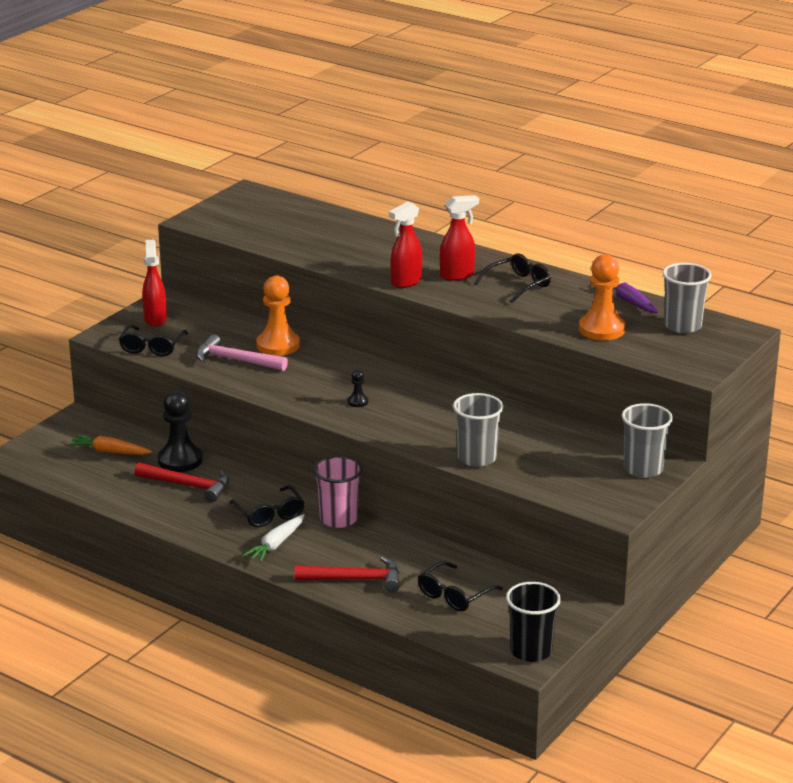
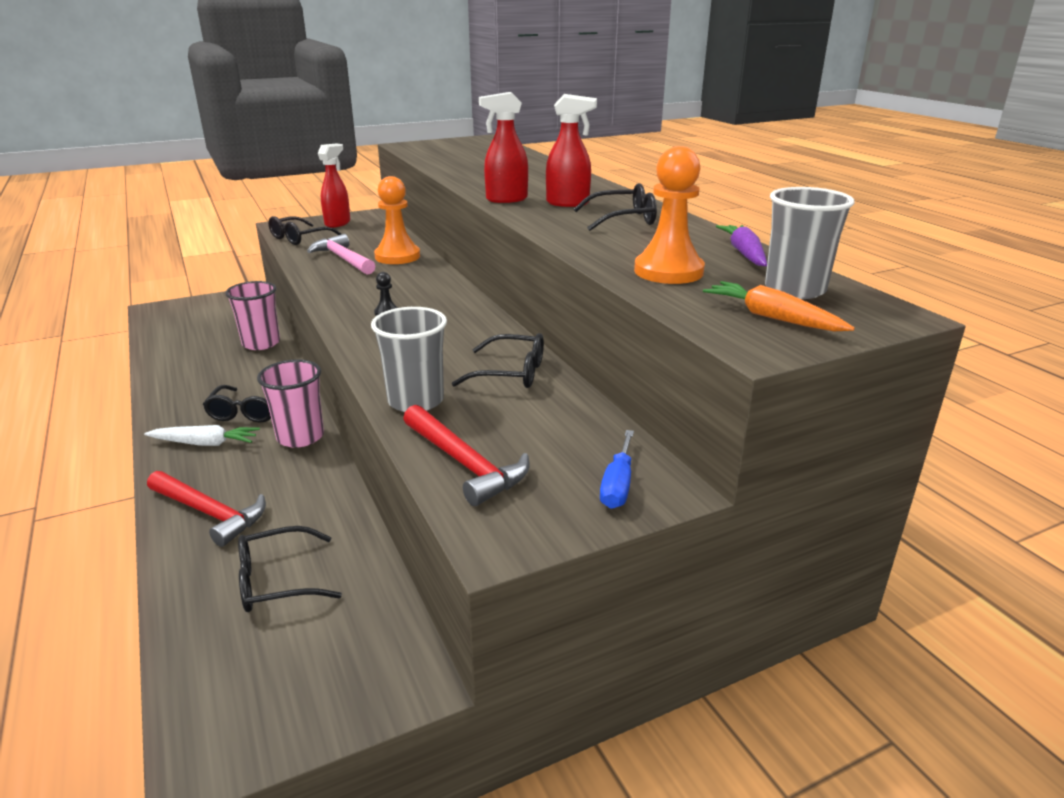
camera: 30 degrees right, 0 degrees up
(109, 452) = (224, 323): orange carrot -> orange carrot (772, 318)
(180, 460) = (261, 343): black pawn -> pink cup
(188, 486) = (231, 365): red hammer -> red hammer (465, 463)
(276, 544) = (205, 443): white carrot -> white carrot turned 150 degrees counterclockwise
(509, 423) = (511, 373): none -> black glasses
(531, 651) = (241, 733): black cup -> none
(643, 469) = (618, 485): grey cup -> blue screwdriver

